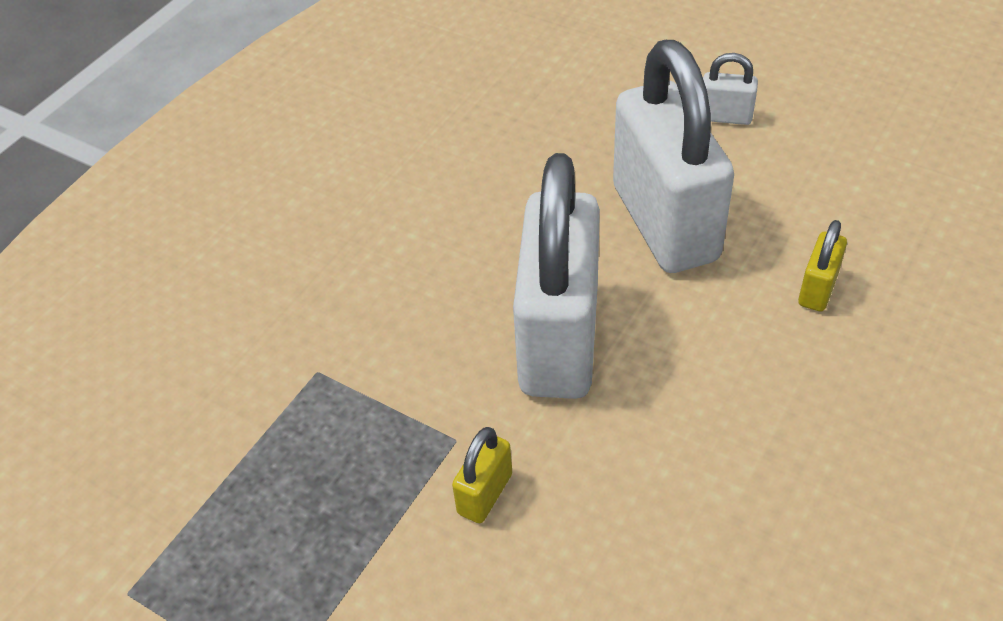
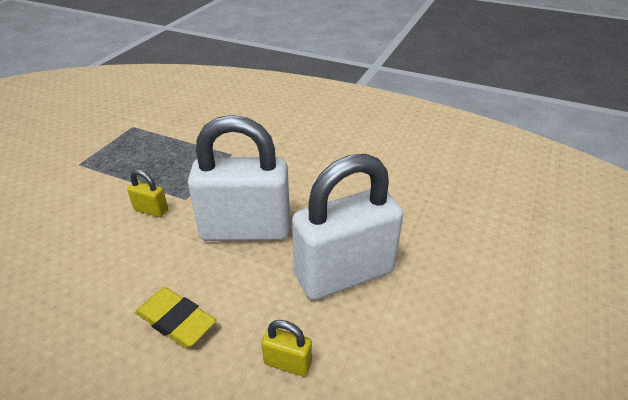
camera: 80 degrees right, 10 degrees down
(725, 117) = (467, 308): white padlock -> none
(756, 419) = (176, 321): none -> yellow eraser

